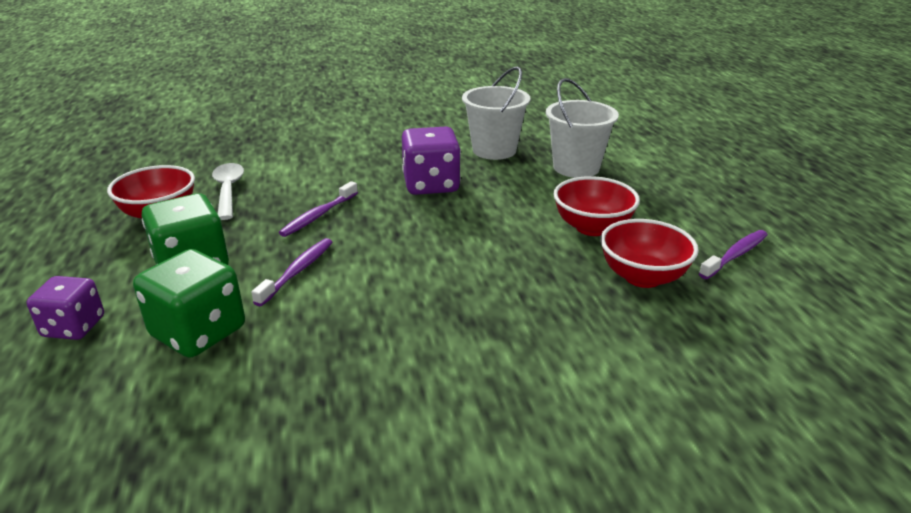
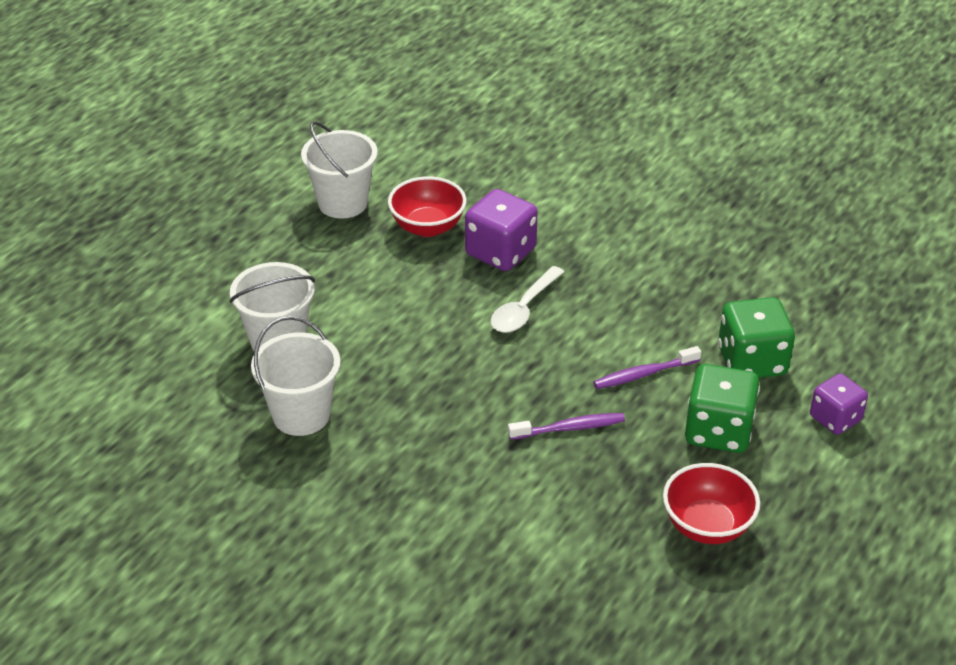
camera: 135 degrees left, 10 degrees up
(228, 191) = (618, 524): white spoon -> white spoon (524, 309)
(431, 185) = (430, 404): purple dice -> purple dice (500, 252)
(592, 227) = (386, 278): red bowl -> none
(735, 255) = (343, 203): purple toothbrush -> white bucket

